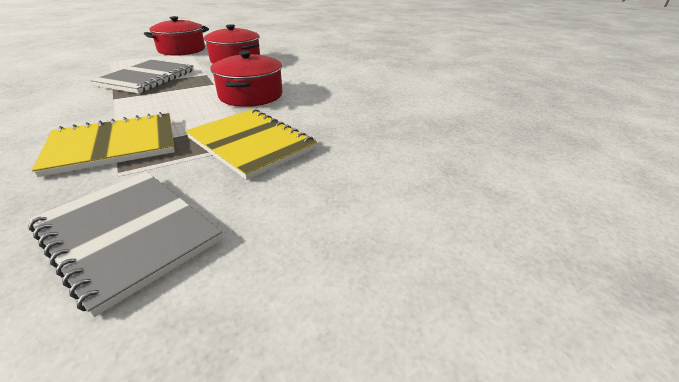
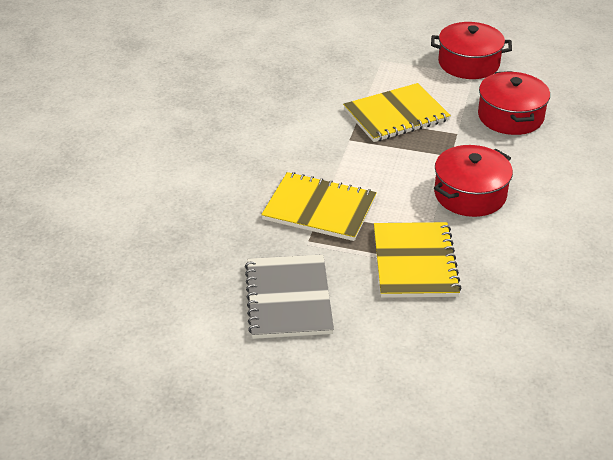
camera: 45 degrees right, 5 degrees up
(147, 78) = (396, 115): grey notebook -> yellow notebook

